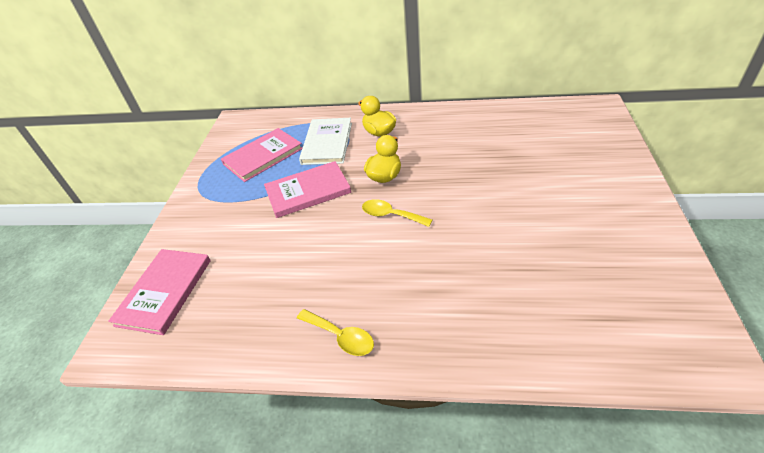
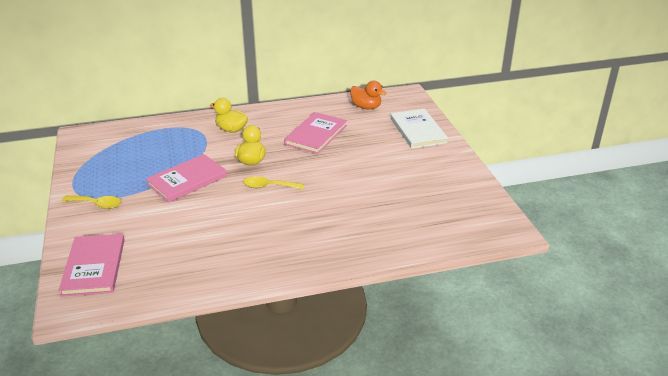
camera: 25 degrees left, 10 degrees down
(263, 156) = (128, 160): pink book -> pink book (316, 135)
(327, 143) = (186, 143): white book -> white book (418, 130)
(341, 337) = (263, 265): yellow spoon -> yellow spoon (97, 204)
(542, 120) = (366, 107): none -> orange duck

